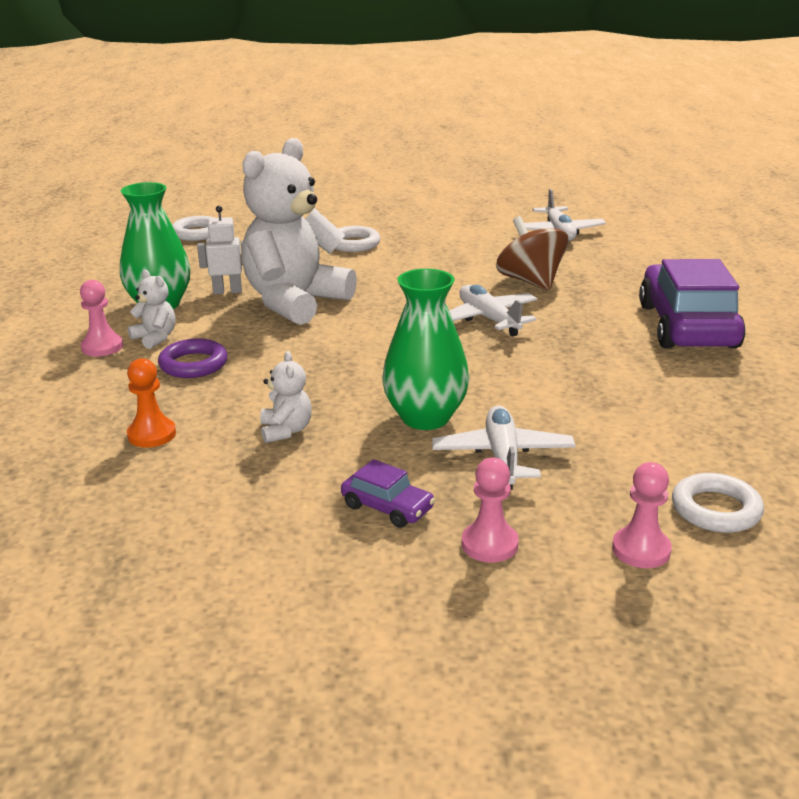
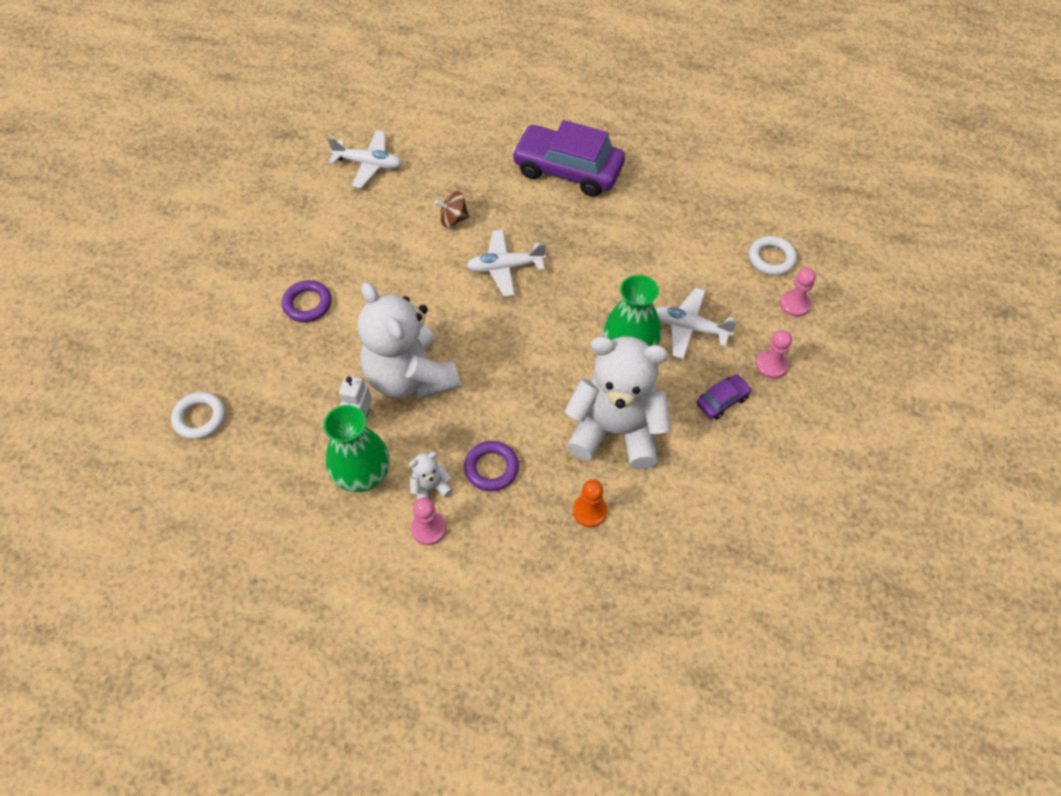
camera: 70 degrees left, 30 degrees up
(286, 431) = (615, 430): white teddy bear -> white teddy bear, size x2.46
(354, 244) = (307, 304): white ring -> purple ring
(530, 281) = (453, 219): brown spinning top -> brown spinning top, size x0.61

